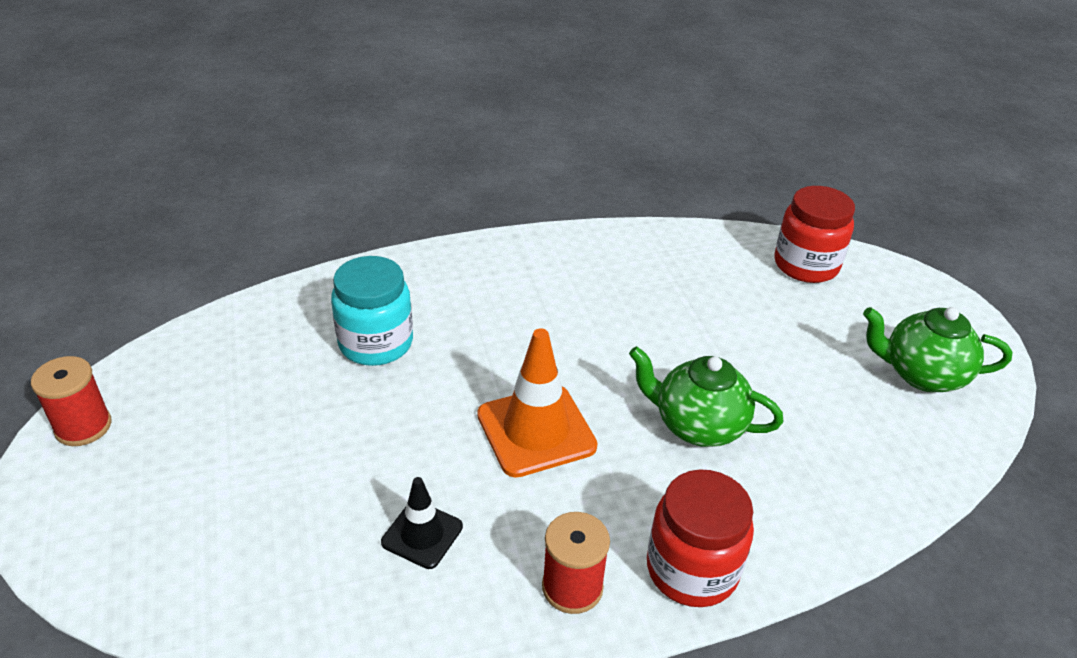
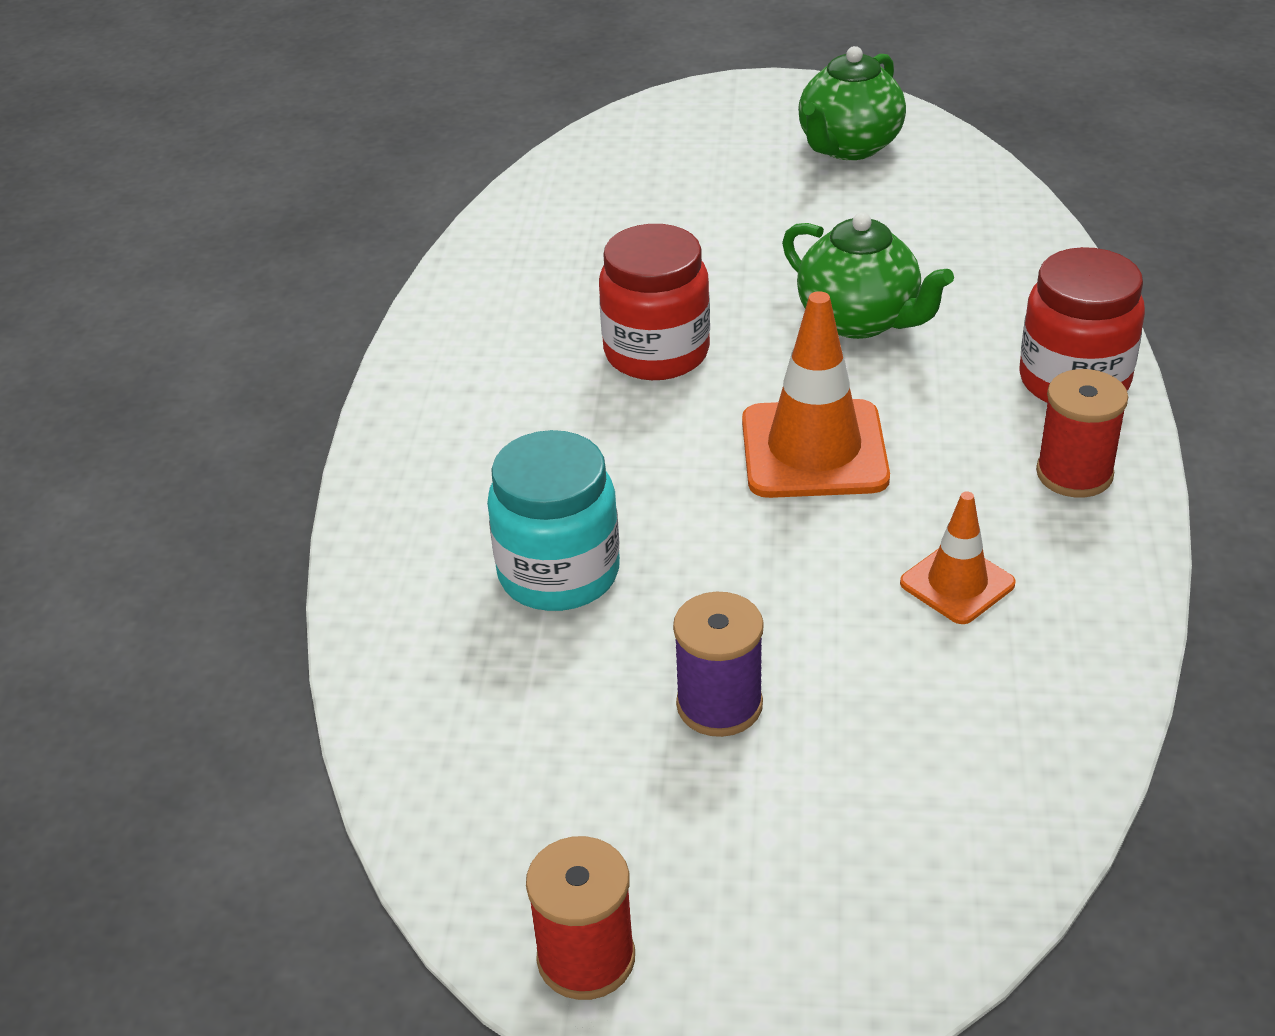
camera: 65 degrees left, 0 degrees up
(280, 437) = (719, 705): none -> purple spool
(422, 534) = (957, 583): black traffic cone -> orange traffic cone
(697, 425) = (860, 320): green teapot -> green teapot turned 90 degrees counterclockwise
(806, 265) = (616, 161): red jar -> red jar (656, 353)

